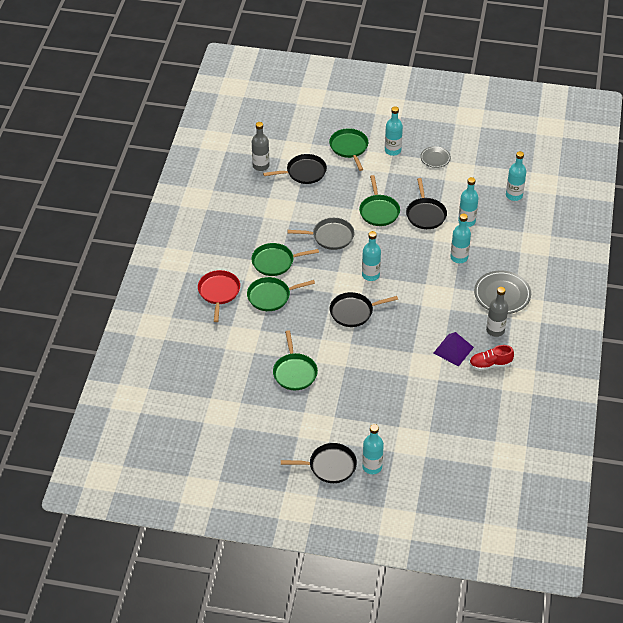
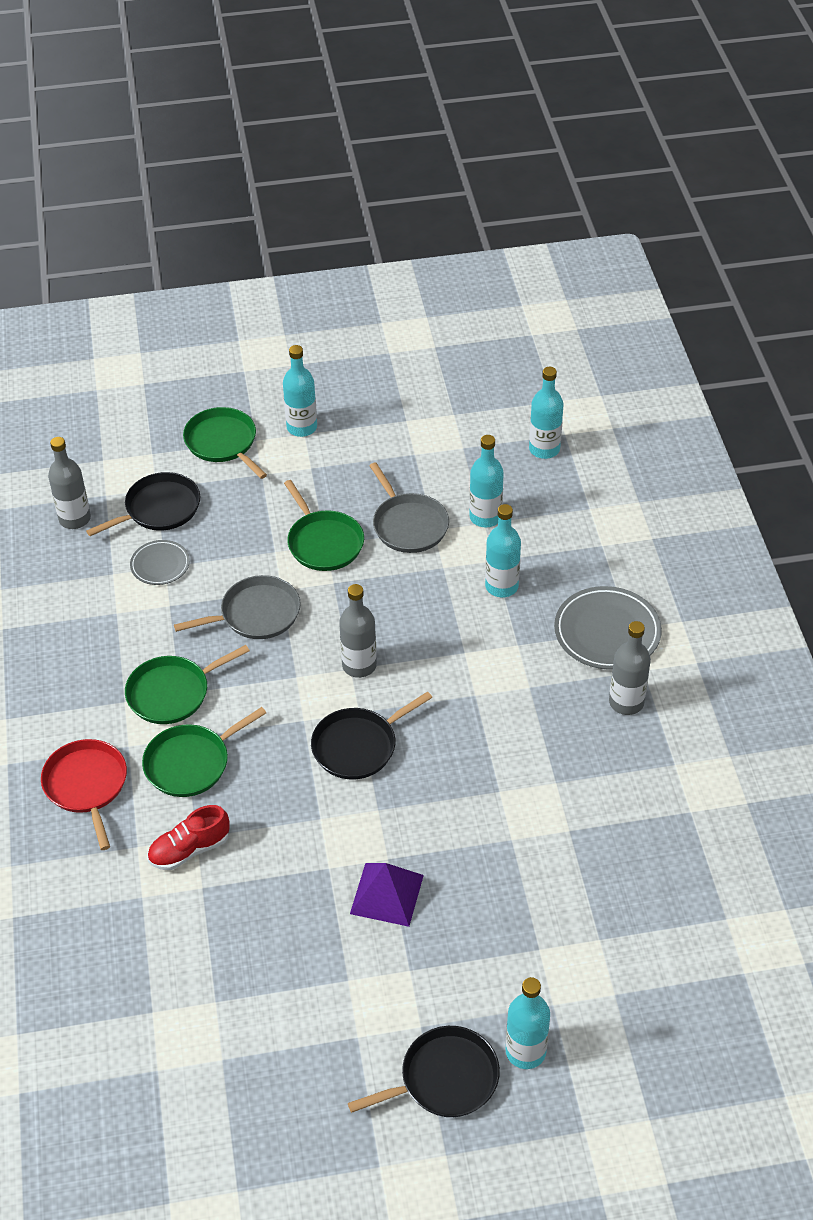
camera: 20 degrees left, 0 degrees up
(294, 372) = (296, 903): green pan -> none
(370, 275) = (359, 665): turquoise bottle -> grey bottle
(425, 214) = (408, 525): black pan -> grey pan
(435, 158) = (381, 421): grey plate -> grey plate (160, 565)
(453, 350) = (570, 763): purple pyramid -> purple pyramid (386, 894)
(490, 364) = (647, 770): red shoe -> red shoe (189, 849)

